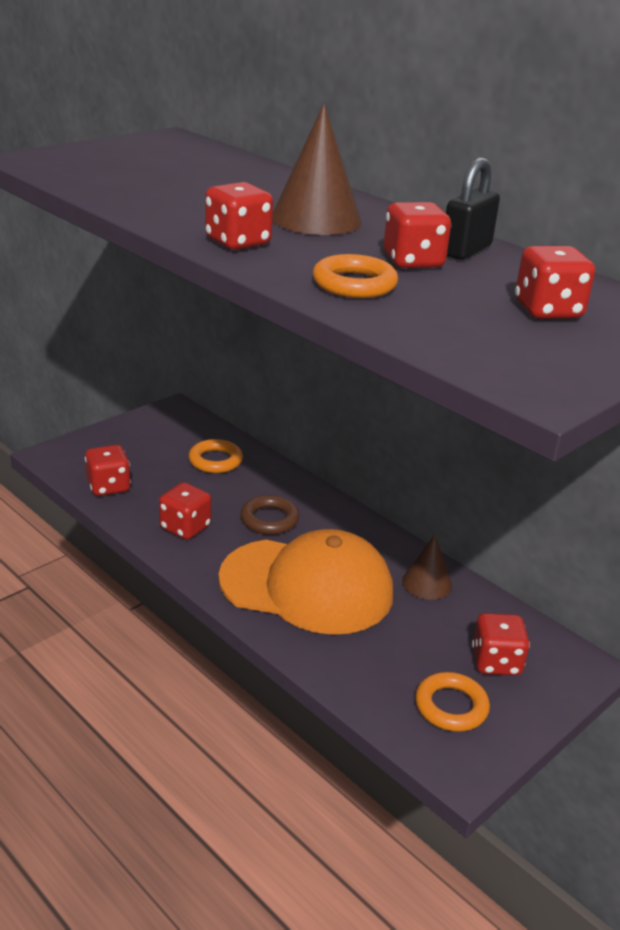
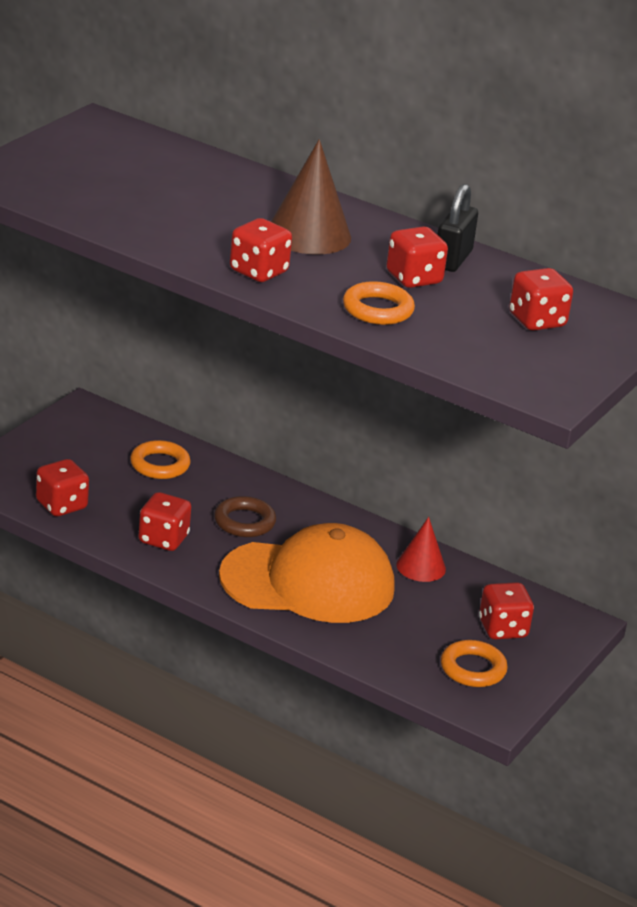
camera: 15 degrees left, 0 degrees up
(427, 583) = (421, 567): brown cone -> red cone

